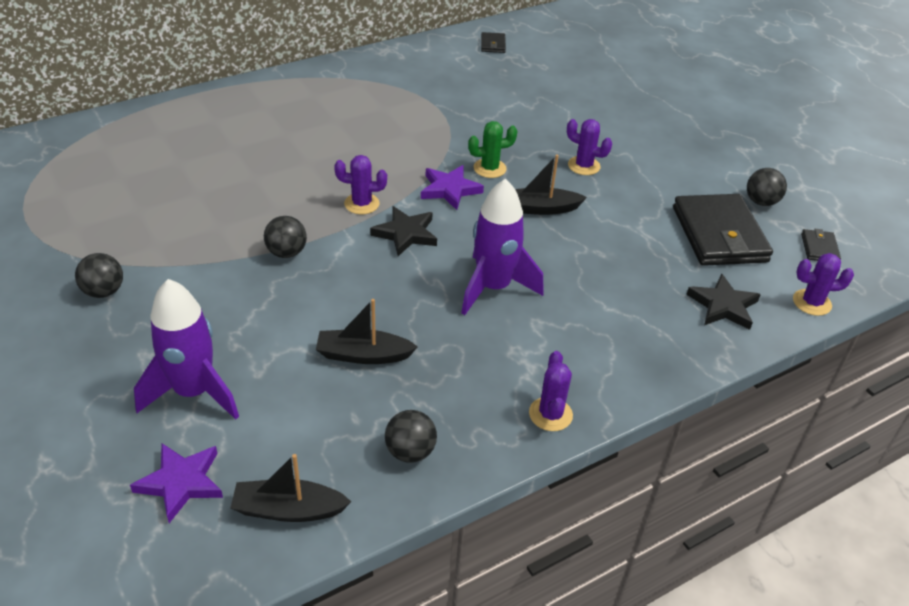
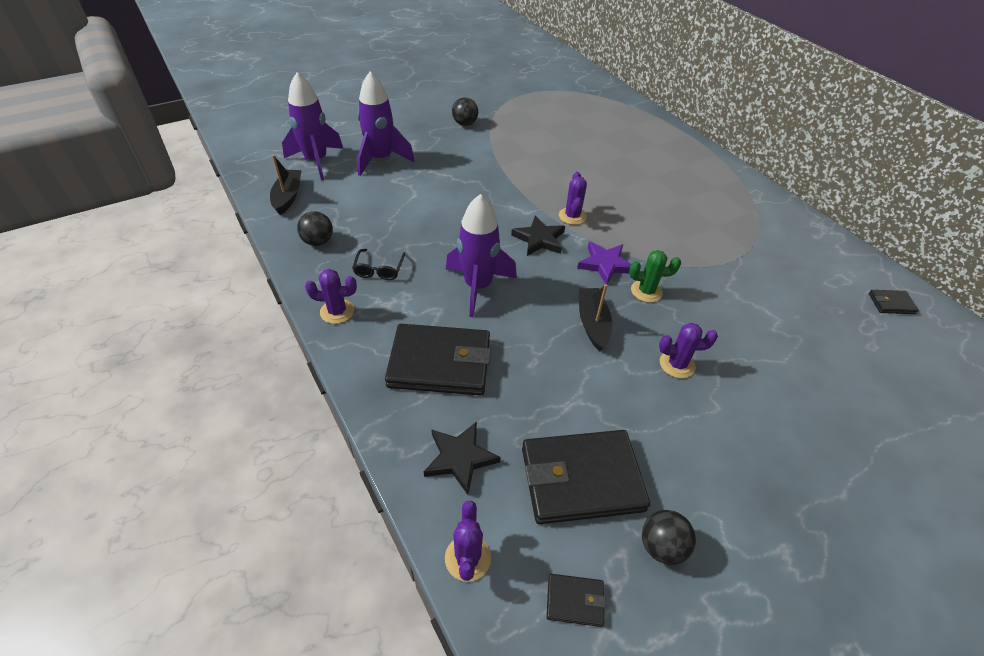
camera: 90 degrees right, 5 degrees up
(181, 483) = (316, 161): purple star -> purple rocket
(286, 252) = (508, 184): black ball -> none
(363, 355) = (406, 220): black boat -> none
(469, 378) = (379, 270): none -> black glasses
(489, 168) = (646, 291): green cactus -> green cactus turned 75 degrees counterclockwise
(584, 166) = (677, 364): purple cactus -> purple cactus turned 60 degrees clockwise
(614, 319) = (439, 363): none -> black wallet

